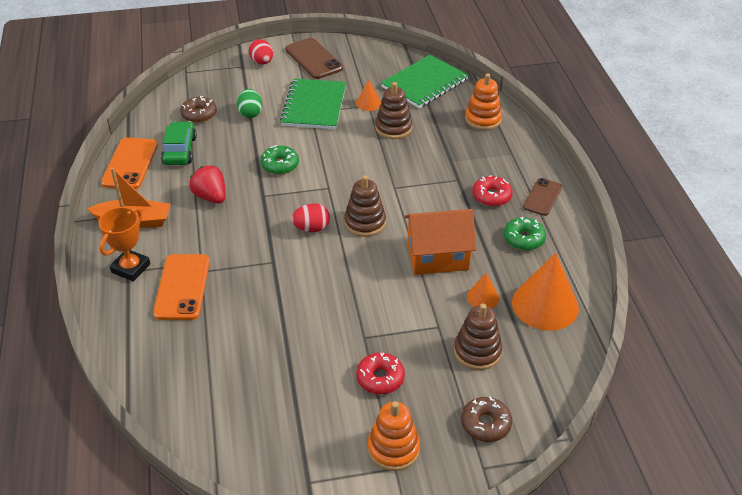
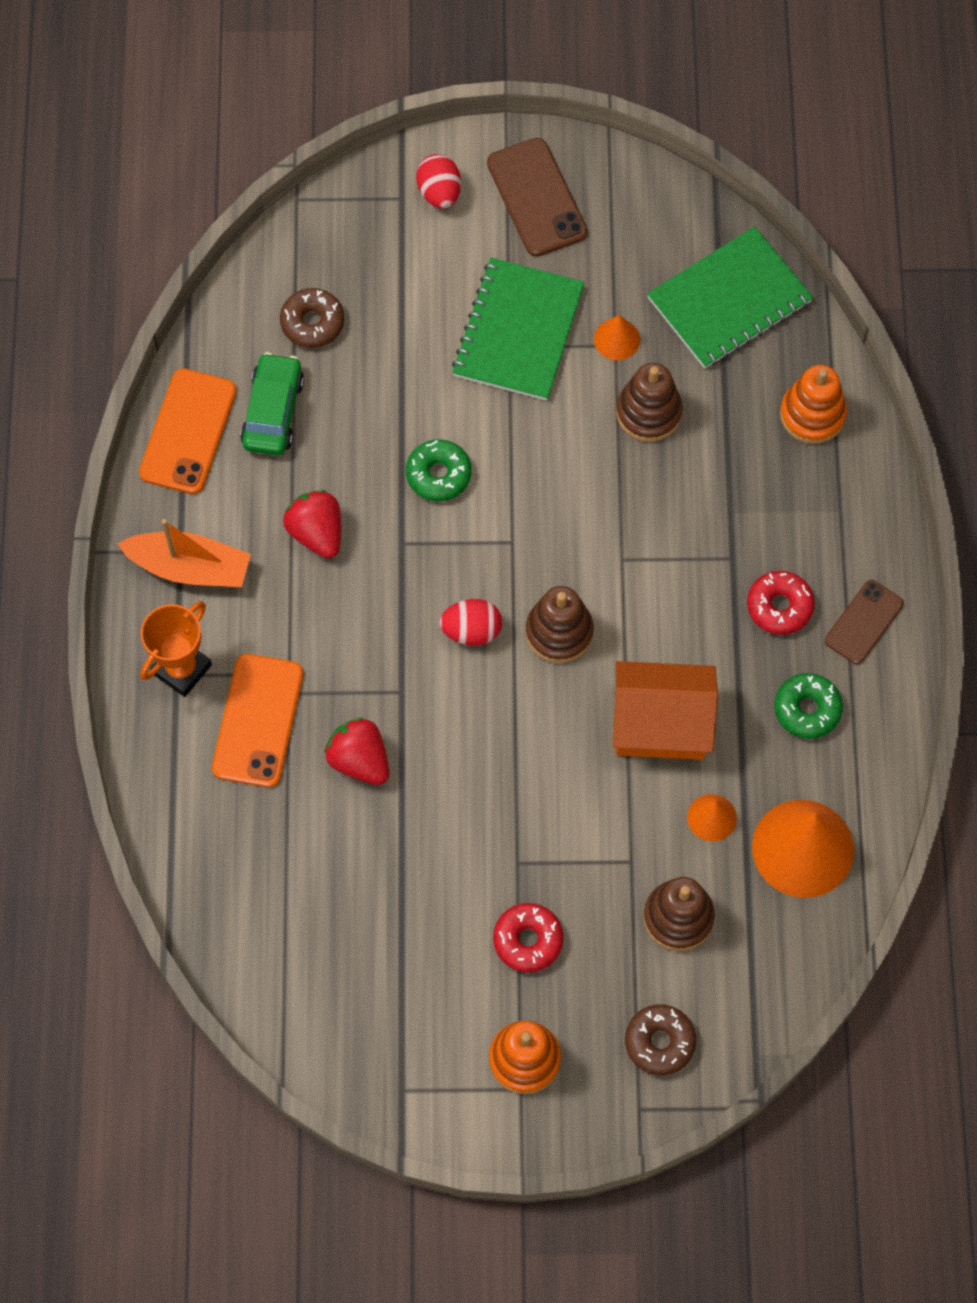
camera: 10 degrees right, 25 degrees up
(250, 113) = (403, 334): green egg -> none
(251, 298) = (359, 760): none -> red strawberry

